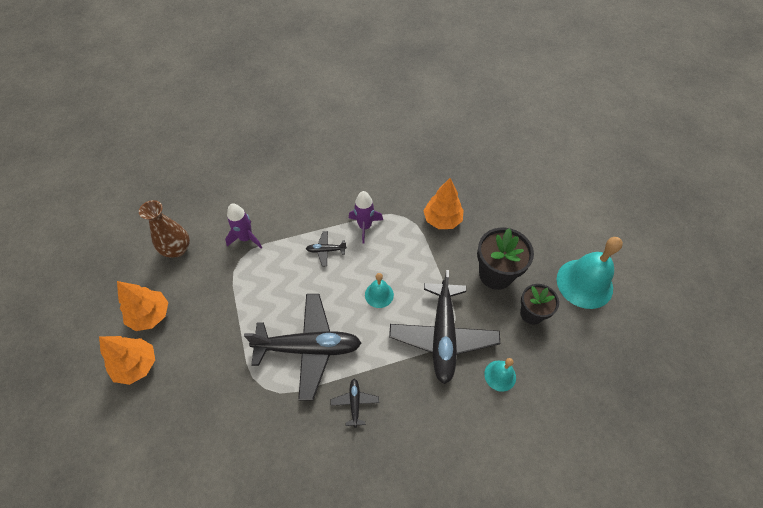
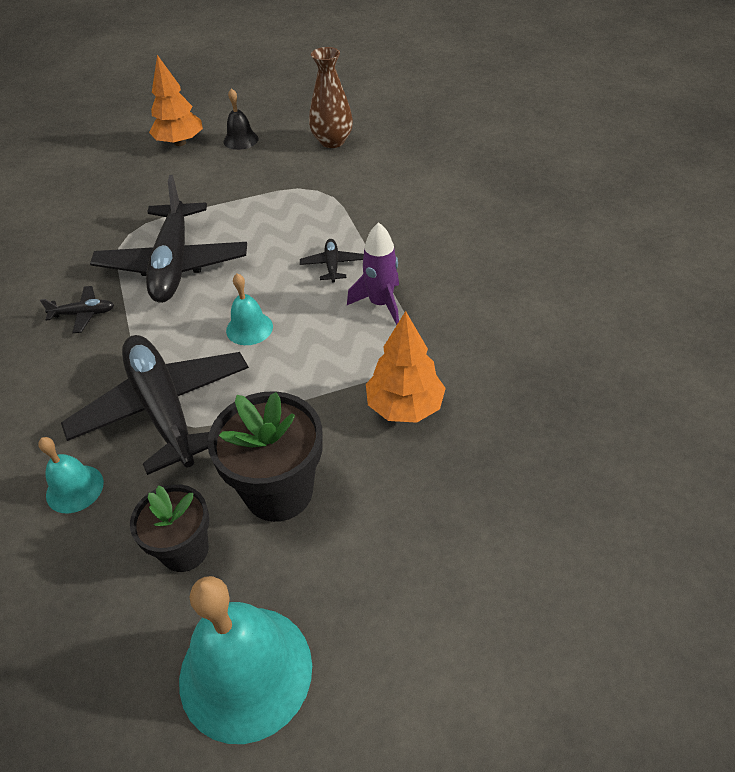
camera: 90 degrees right, 10 degrees down
(150, 315) = (241, 140): orange tree -> black bell
(246, 238) = (351, 190): purple rocket -> none
(443, 336) = (163, 409): black plane -> black plane turned 60 degrees clockwise

